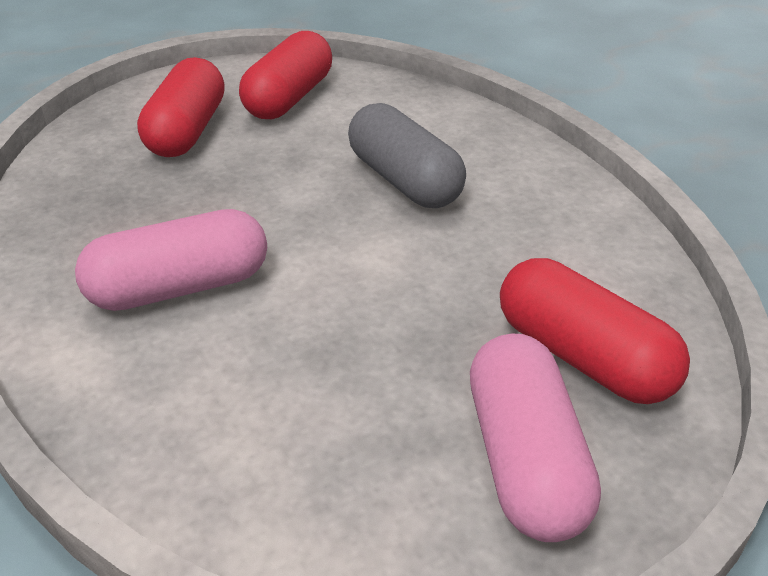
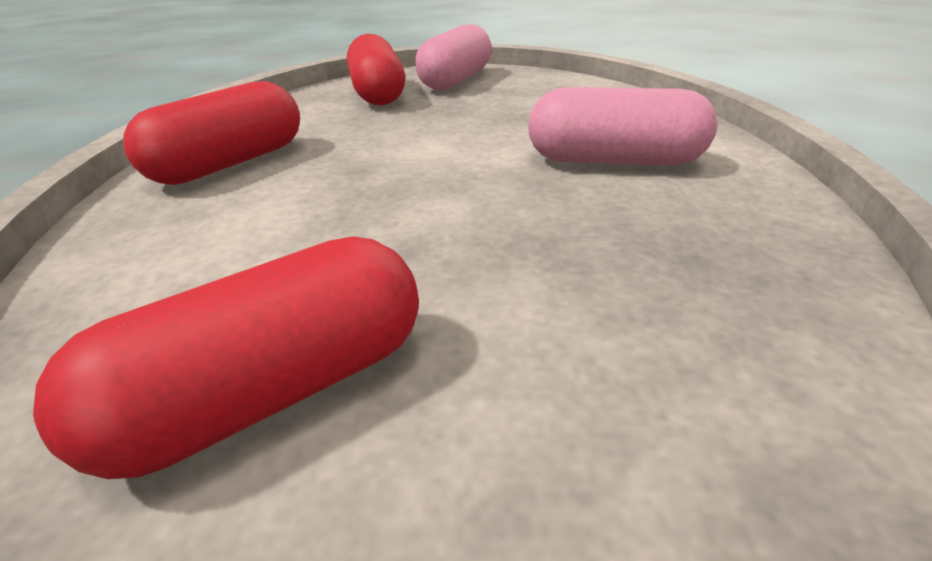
camera: 150 degrees left, 5 degrees down
(187, 131) = (546, 364): red capsule -> red capsule (230, 163)
(404, 181) = (321, 191): grey capsule -> none

